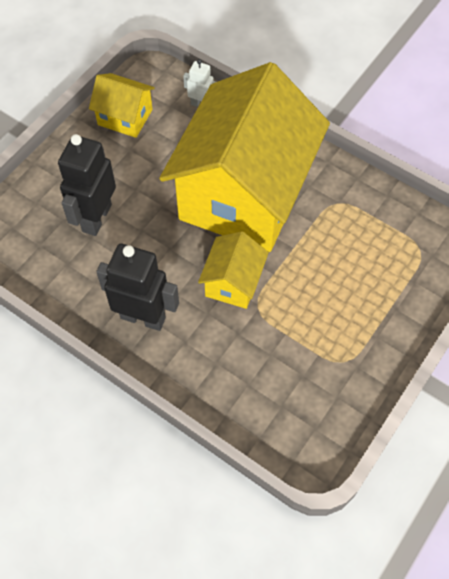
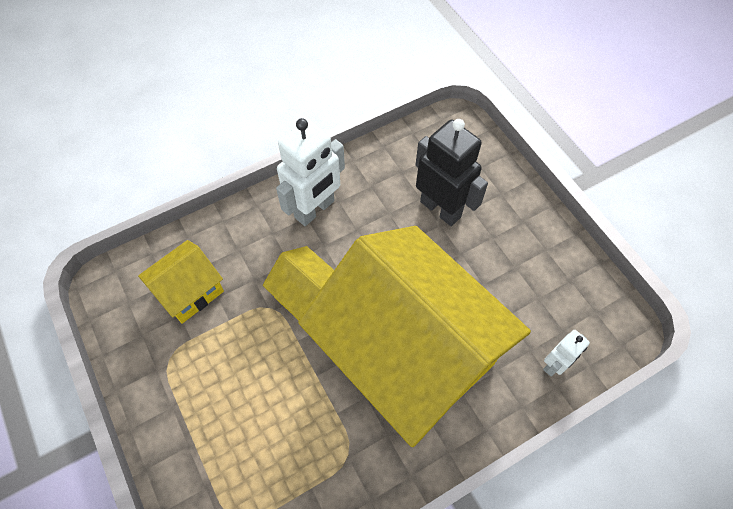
camera: 115 degrees right, 0 degrees up
(125, 117) = (562, 278): yellow house -> yellow house (189, 291)
(143, 317) = (315, 209): black robot -> white robot

